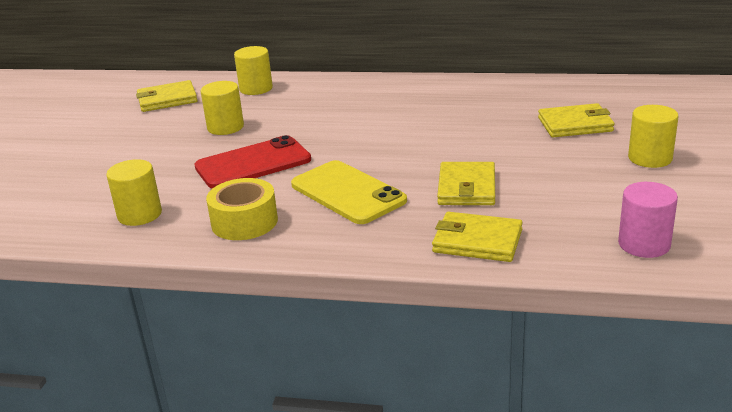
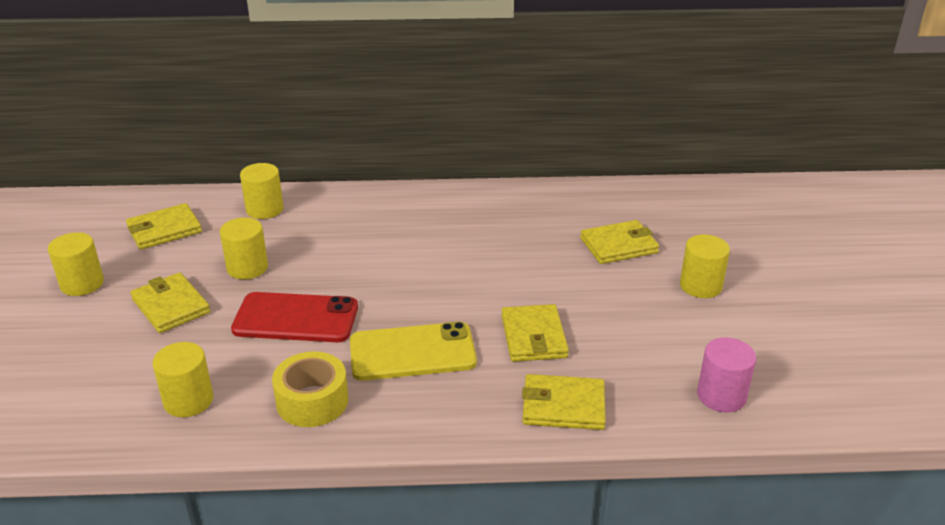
camera: 15 degrees left, 5 degrees up
(87, 132) = (82, 284): none -> yellow cylinder
(151, 150) = (171, 306): none -> yellow wallet
(253, 163) = (296, 318): red phone -> red phone turned 45 degrees clockwise
(347, 193) = (412, 352): yellow phone -> yellow phone turned 45 degrees counterclockwise

